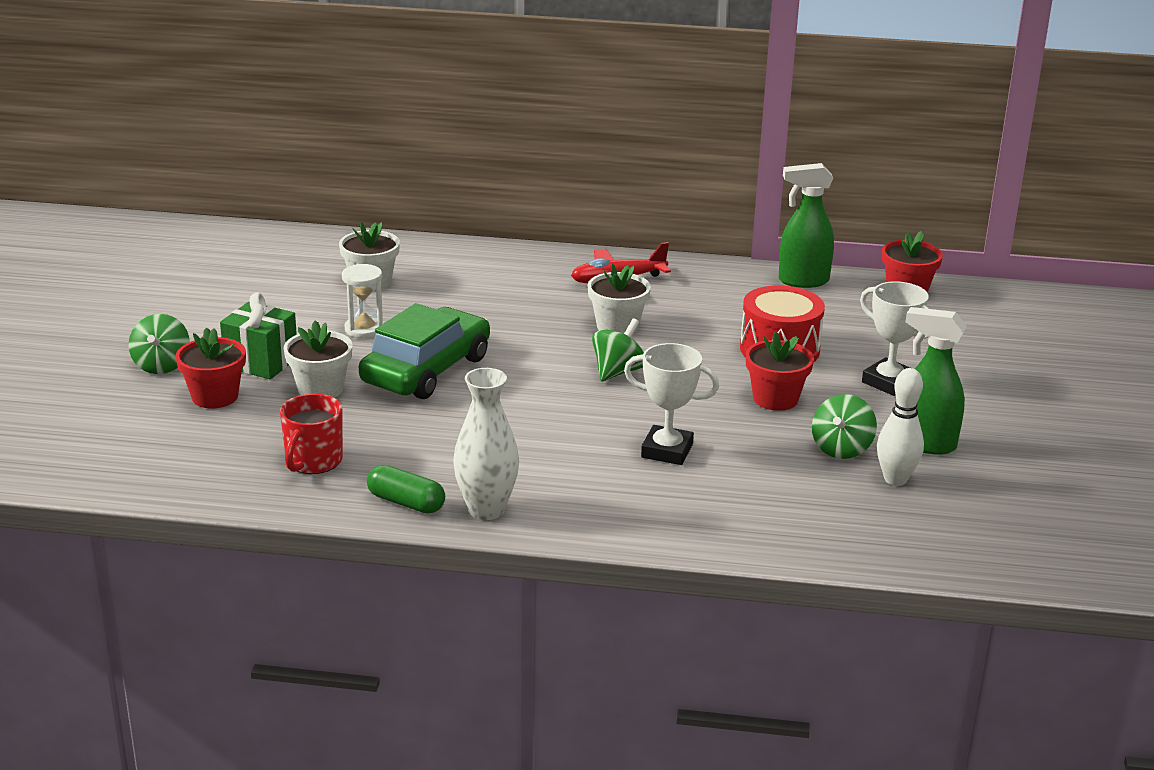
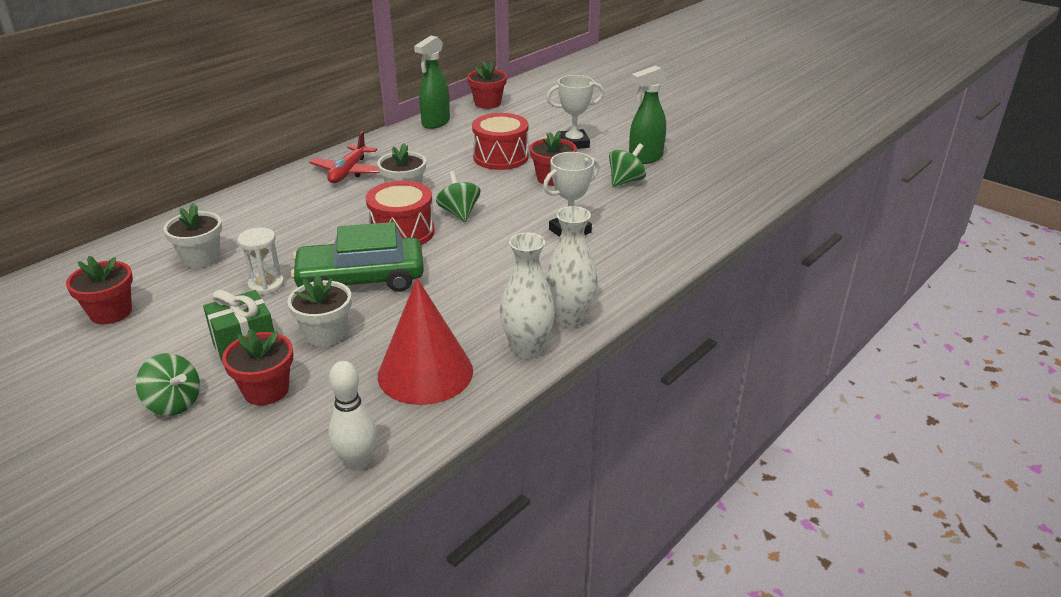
camera: 55 degrees left, 5 degrees up
(250, 284) = (111, 312): none -> red flower pot
(313, 461) = (425, 372): red mug -> red cone
(406, 503) = (527, 349): green capsule -> white vase
(426, 370) = (361, 279): green car -> green car turned 75 degrees counterclockwise
(537, 356) = (402, 232): none -> red drum
(841, 449) = (626, 181): green spinning top -> green spinning top turned 105 degrees counterclockwise
(895, 479) = (671, 179): white bowling pin -> white bowling pin (357, 462)

